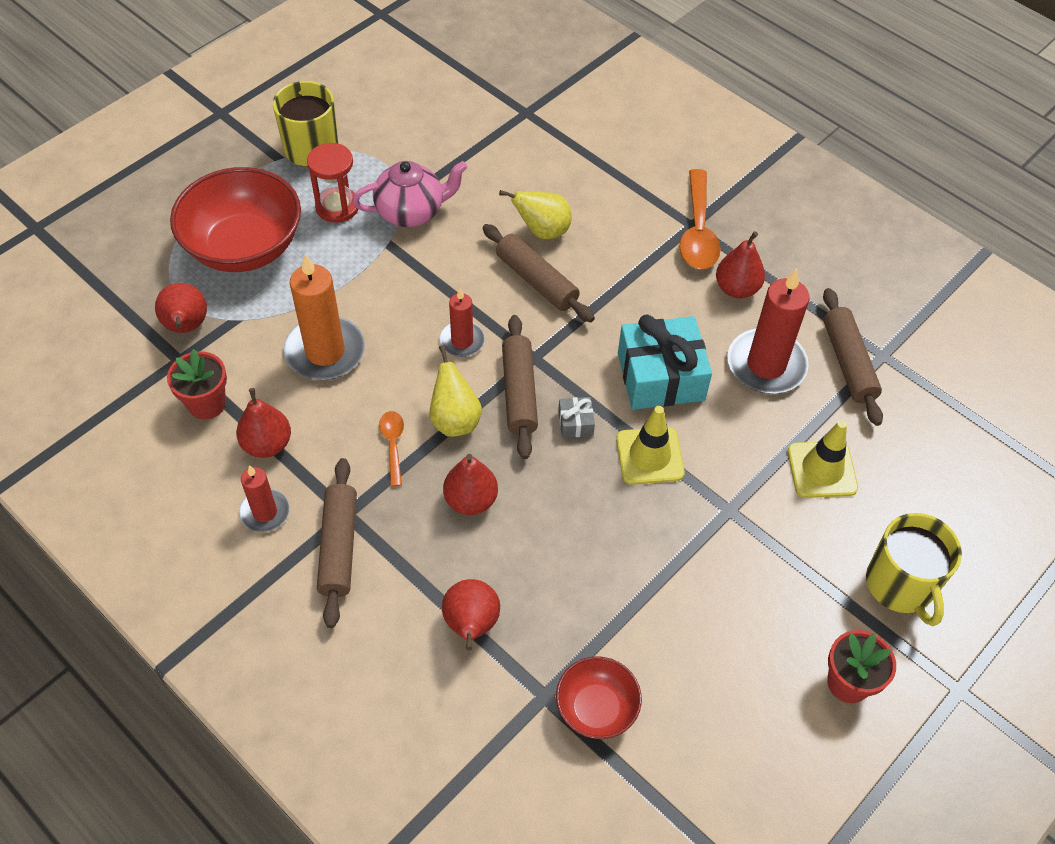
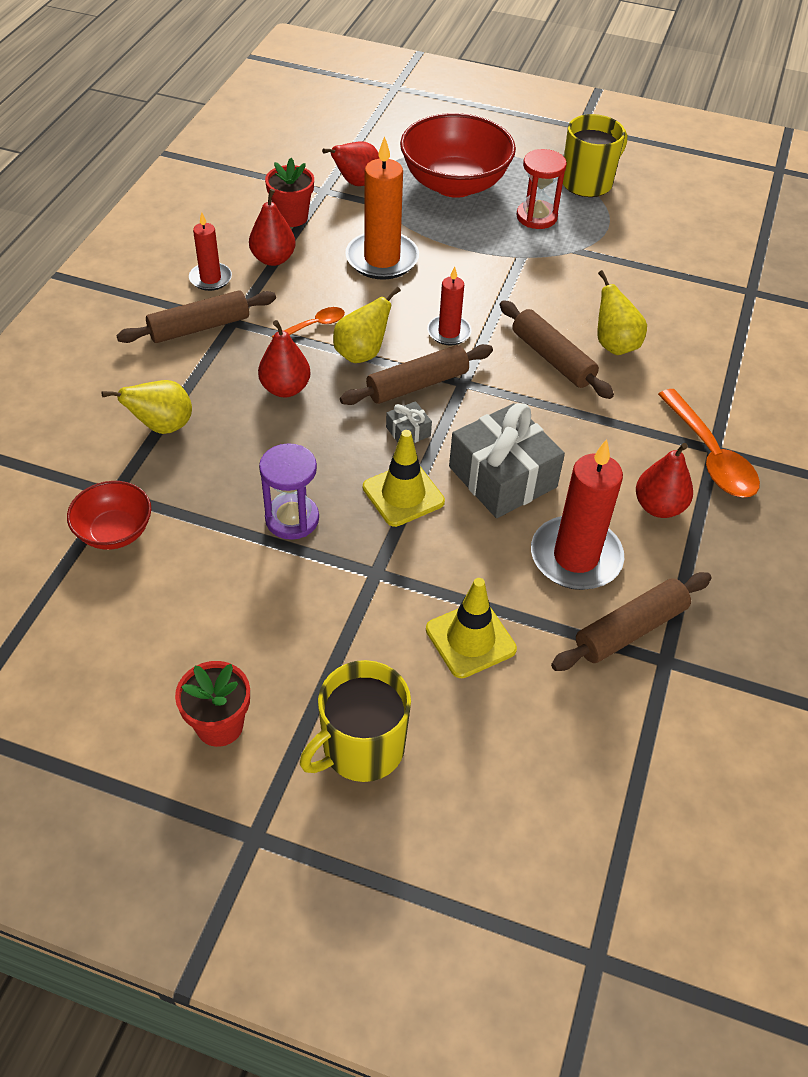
camera: 65 degrees right, 5 degrees down
(411, 212) = (567, 259): pink teapot -> none
(471, 625) = (162, 426): red pear -> yellow pear
(536, 280) = (552, 358): brown rolling pin -> brown rolling pin turned 60 degrees counterclockwise
(642, 552) = (292, 519): none -> purple hourglass
(660, 376) = (502, 477): turquoise gift -> grey gift
(698, 231) = (710, 456): orange spoon -> orange spoon turned 90 degrees counterclockwise

